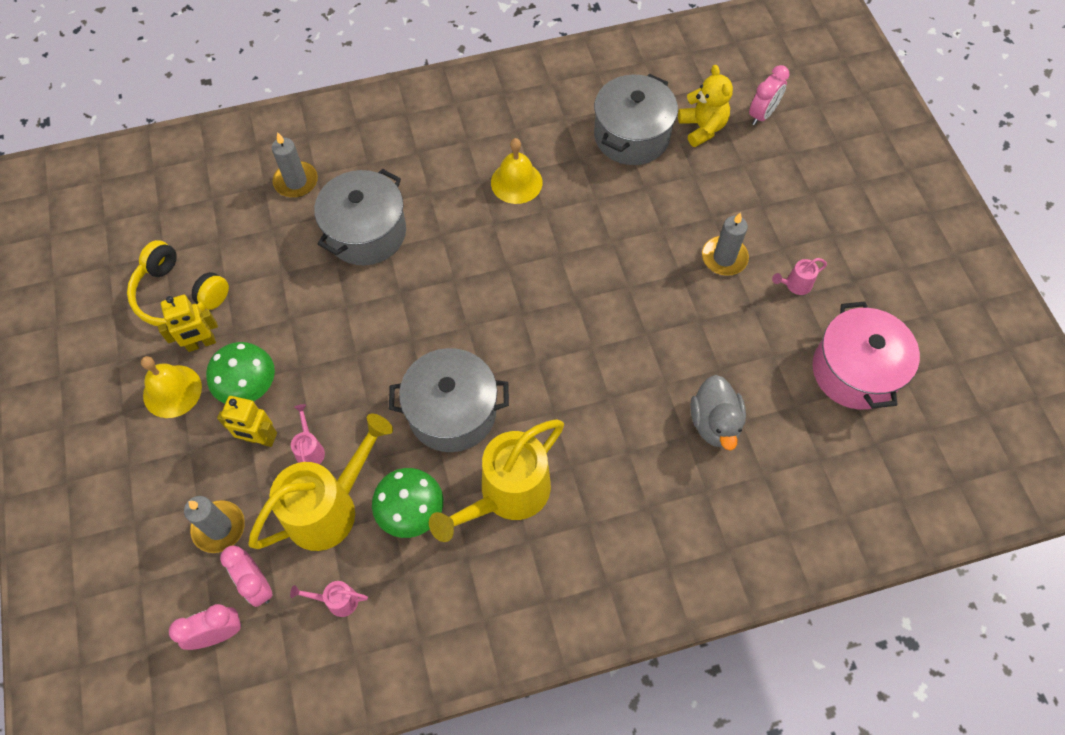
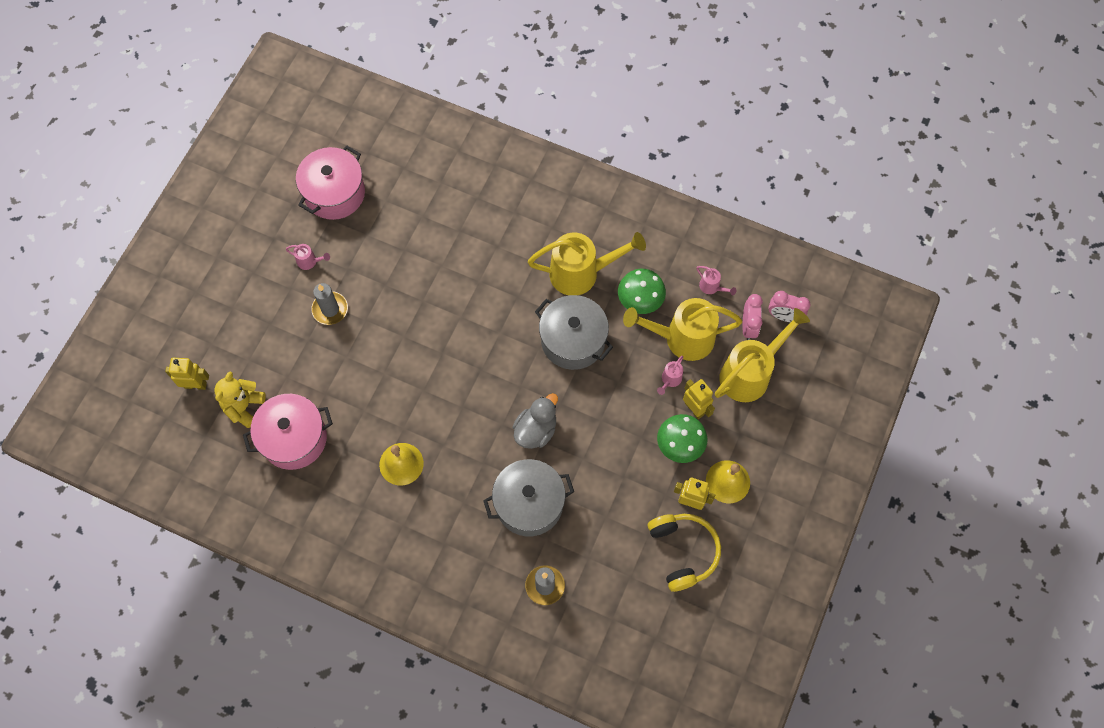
camera: 140 degrees left, 5 degrees up
(219, 527) = (750, 373): grey candle -> yellow watering can
(631, 136) = (294, 438): grey pot -> pink pot
(714, 423) = (437, 225): grey duck -> grey duck (536, 430)
(762, 115) = (195, 385): pink clock -> yellow robot

